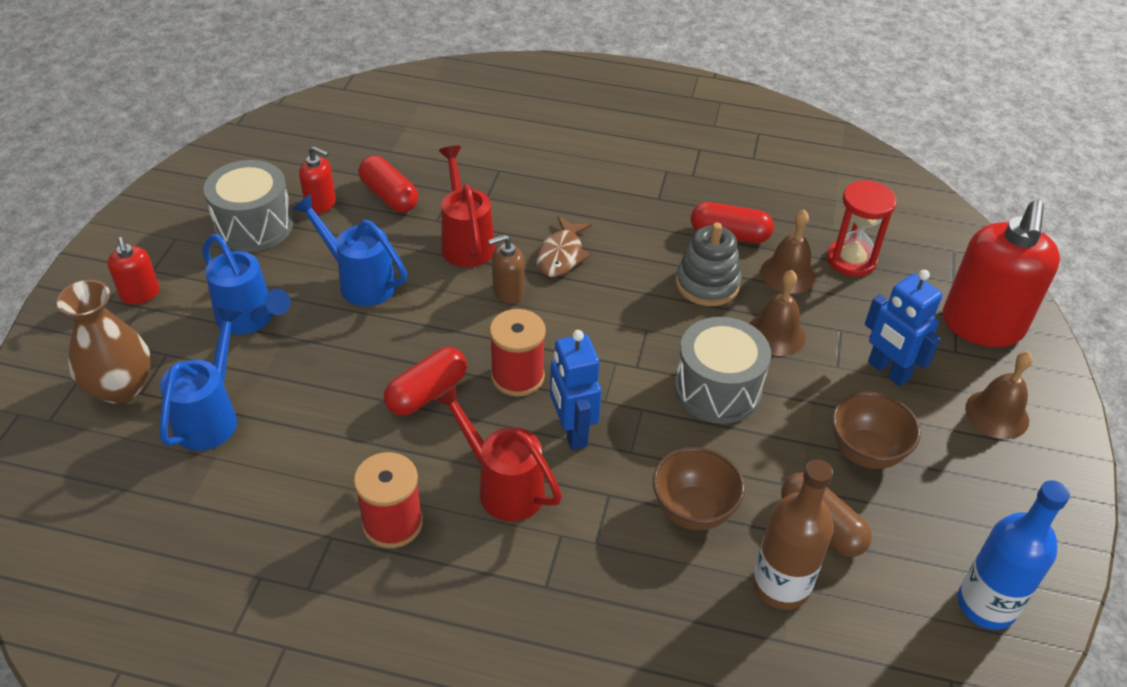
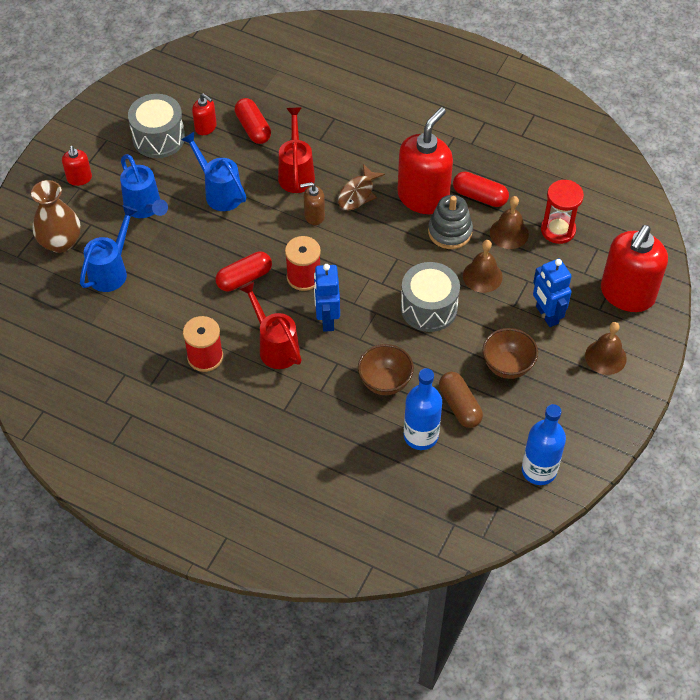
camera: 15 degrees right, 10 degrees up
(653, 246) = (423, 197): none -> red soap dispenser
(781, 585) = (421, 436): brown bottle -> blue bottle

